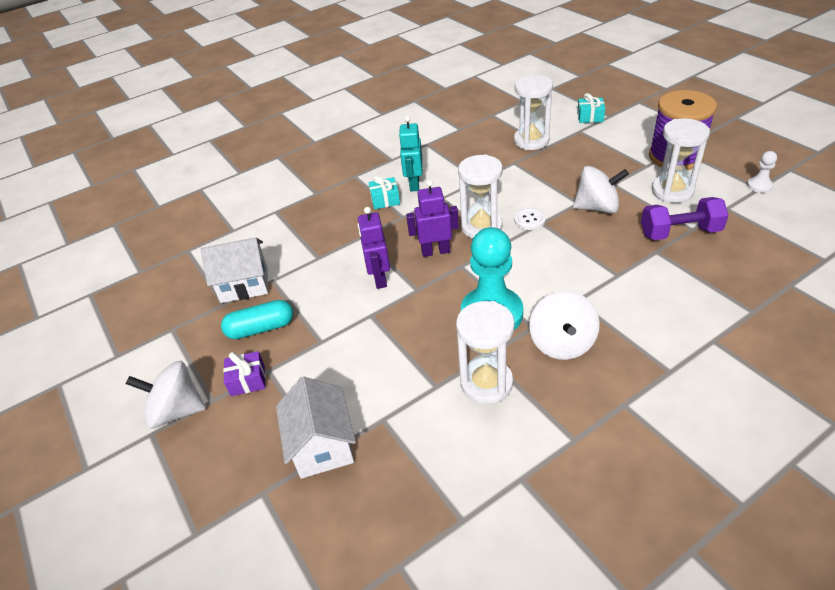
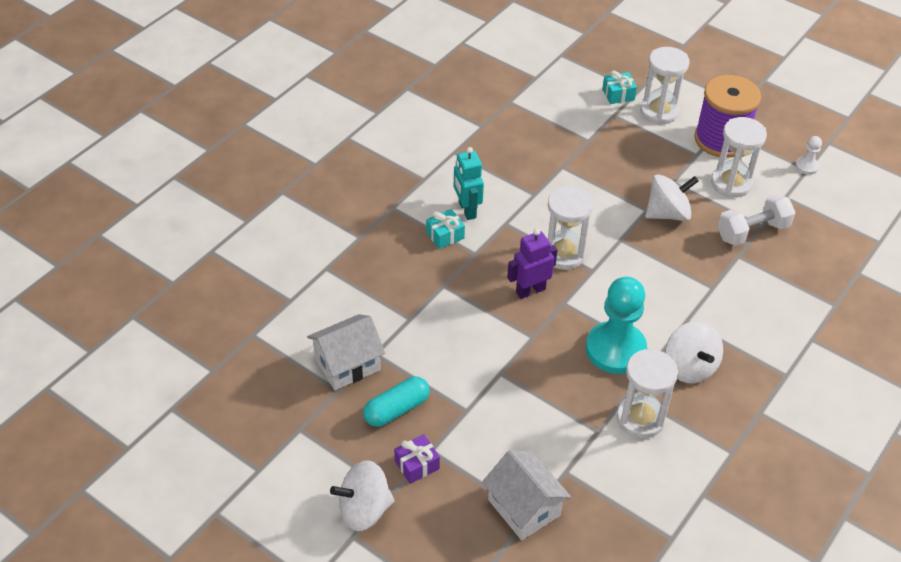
camera: 25 degrees left, 5 degrees up
(379, 278) = (488, 331): purple robot -> none
(529, 220) = (608, 238): white button -> none
(531, 141) = (568, 135): white hourglass -> white hourglass (659, 112)
(680, 232) = (752, 231): purple dumbbell -> white dumbbell

